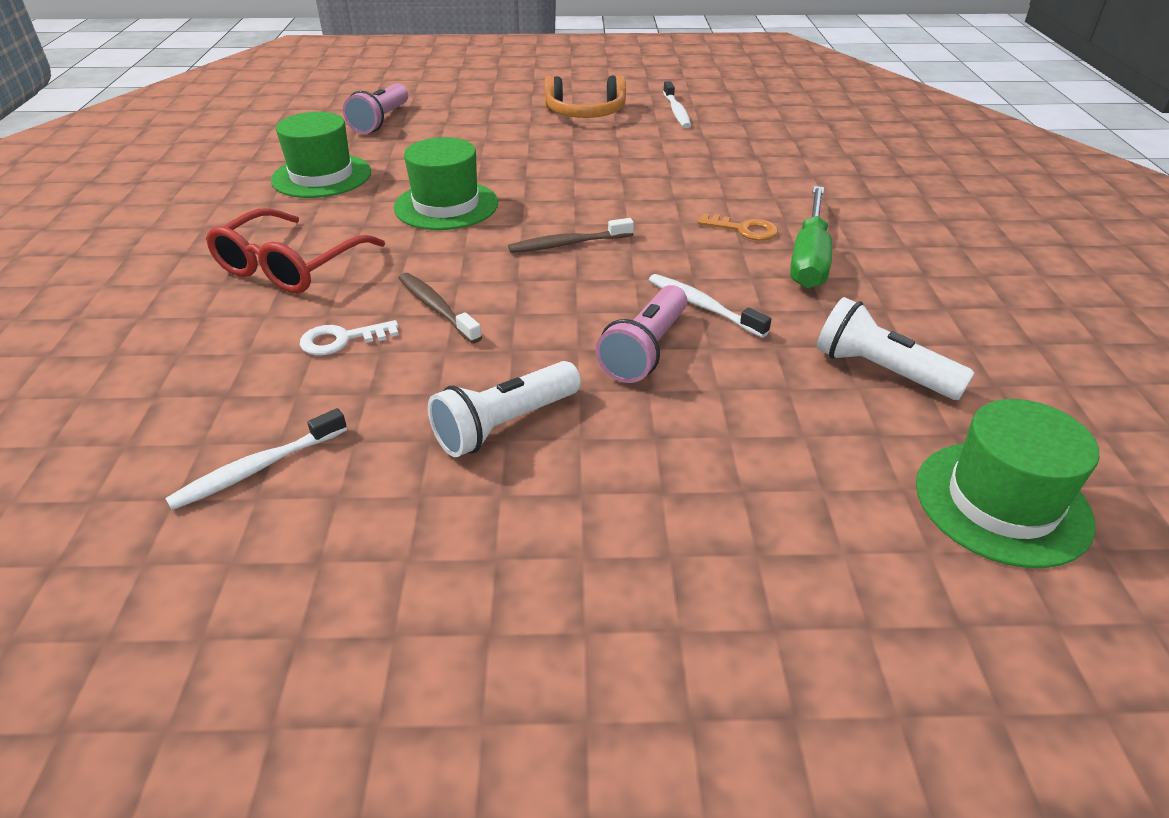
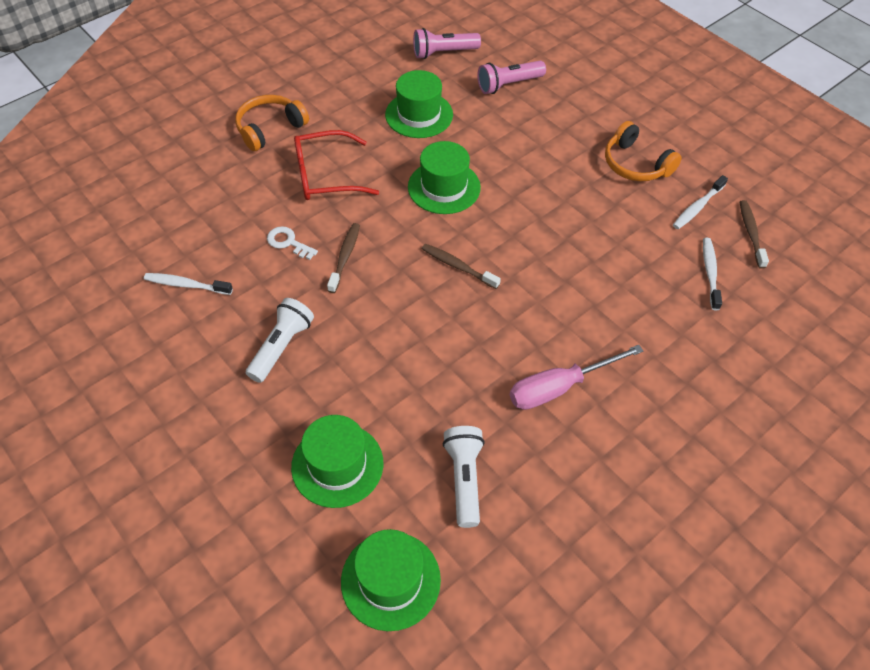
camera: 50 degrees right, 15 degrees up
(137, 271) = (270, 129): none -> orange headphones
(505, 425) = (281, 347): white flashlight -> white flashlight turned 105 degrees clockwise
(645, 350) = (387, 364): pink flashlight -> pink flashlight (443, 53)
(702, 306) = (453, 364): white toothbrush -> white toothbrush (710, 272)
(737, 105) = (751, 233): none -> brown toothbrush
(744, 229) = (561, 337): orange key -> none
(765, 465) = (337, 465): none -> green hat
(809, 258) = (559, 387): green screwdriver -> pink screwdriver

